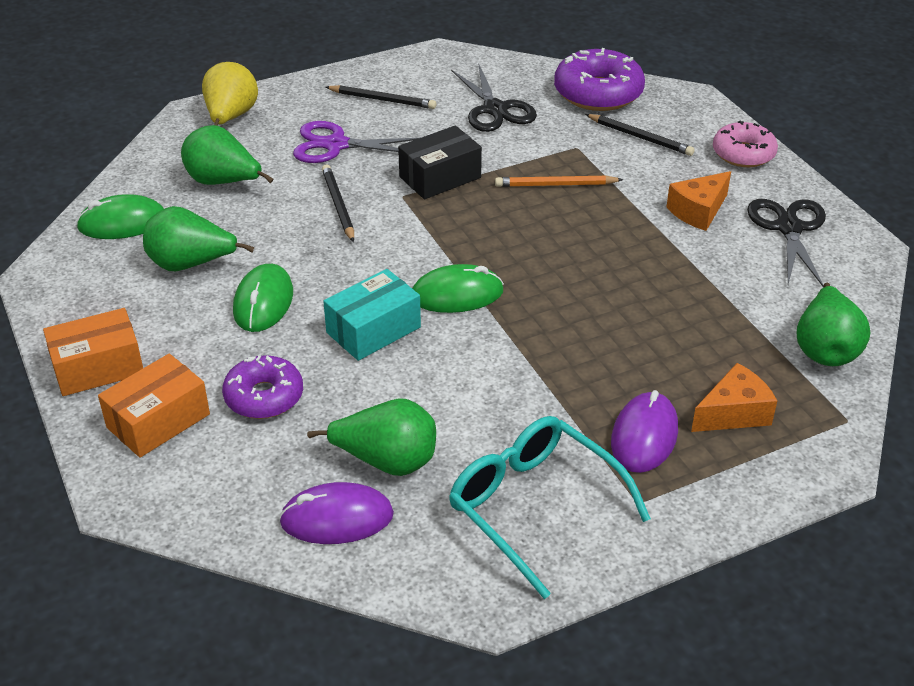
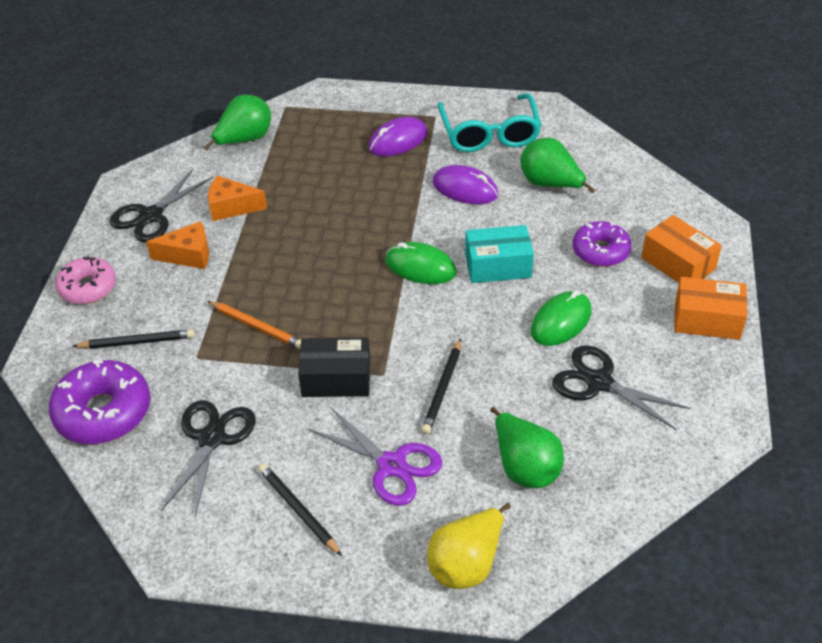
camera: 145 degrees left, 5 degrees up
(122, 223) = (640, 458): green mouse -> none
(158, 421) = (678, 263): orange box -> orange box turned 60 degrees clockwise
(191, 264) = (599, 382): green pear -> black scissors
(337, 518) = (598, 168): purple mouse -> purple mouse (465, 189)
(640, 137) = (137, 342): black pencil -> black pencil turned 105 degrees clockwise
(733, 413) = (338, 132): orange cheese -> orange cheese (231, 207)

